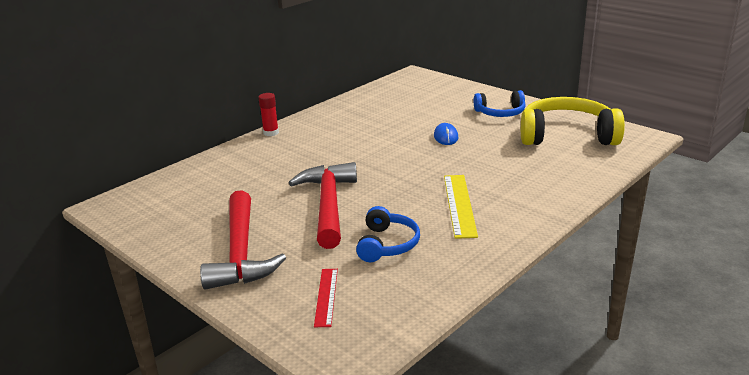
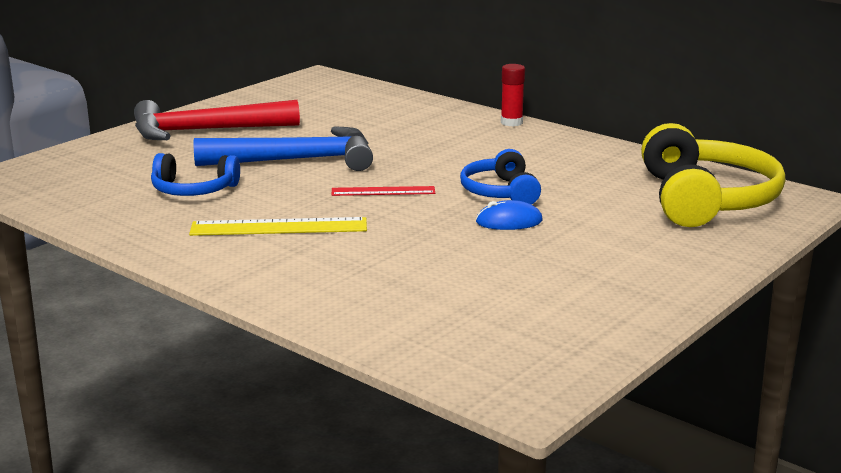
camera: 85 degrees right, 5 degrees down
(326, 296) = (104, 168): red ruler -> red ruler (383, 191)
(328, 205) = (297, 160): red hammer -> blue hammer
(500, 113) = (624, 265): blue headphones -> blue headphones (500, 192)
(566, 135) = (524, 316): yellow headphones -> yellow headphones (706, 199)

